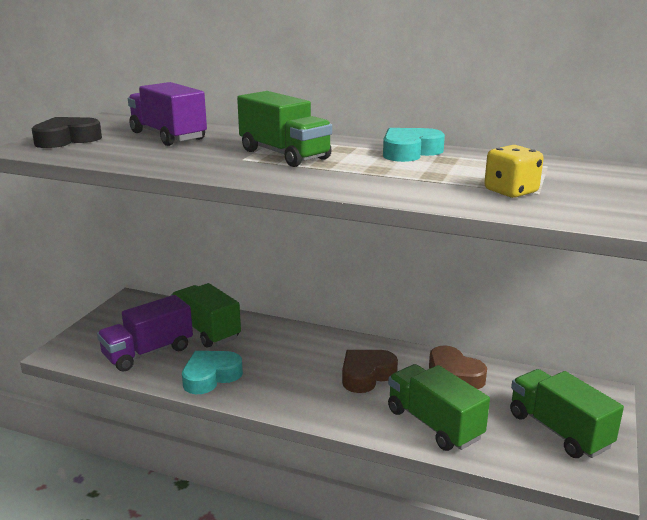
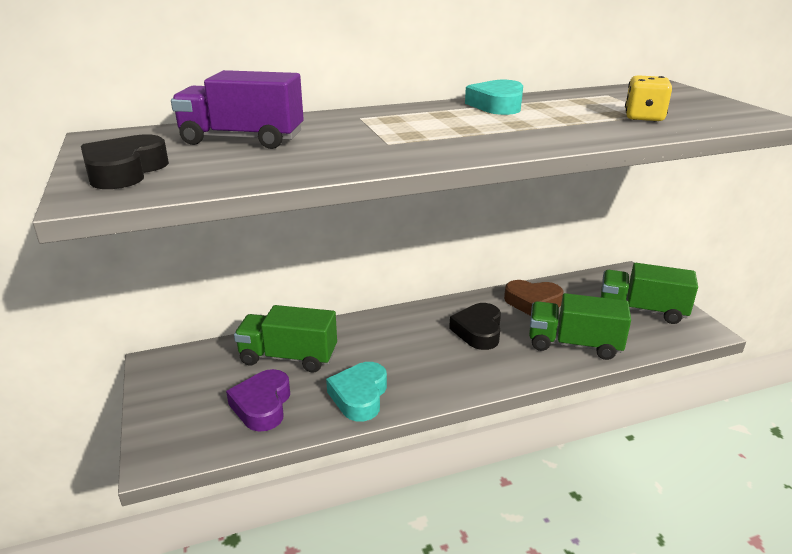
camera: 40 degrees left, 5 degrees up
(148, 352) = (262, 405): purple truck -> purple heart
(284, 154) = (411, 130): green truck -> none
(366, 375) = (478, 331): brown heart -> black heart

